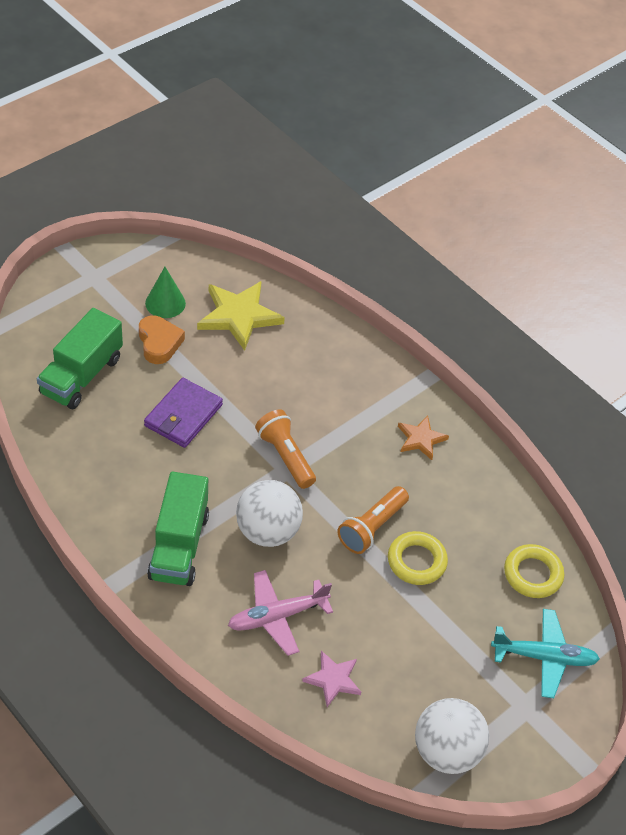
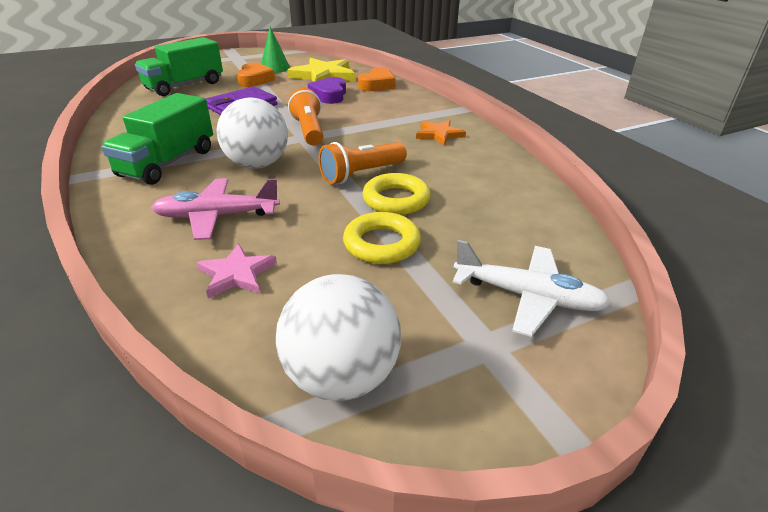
camera: 20 degrees right, 15 degrees down
(270, 369) = (329, 95): none -> purple heart
(315, 331) = (377, 85): none -> orange heart
(532, 574) = (529, 225): yellow ring -> yellow ring (381, 244)
(544, 657) = (527, 297): turquoise plane -> white plane

